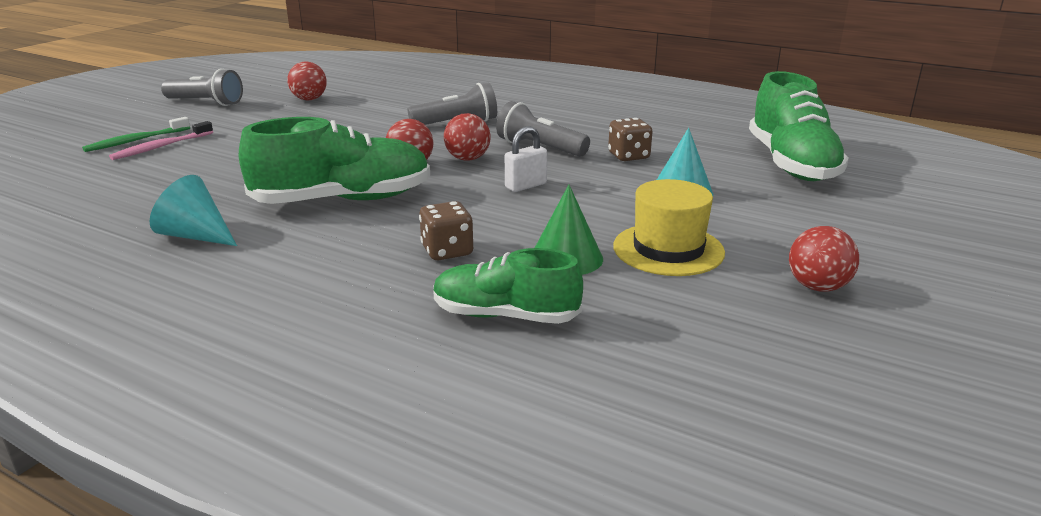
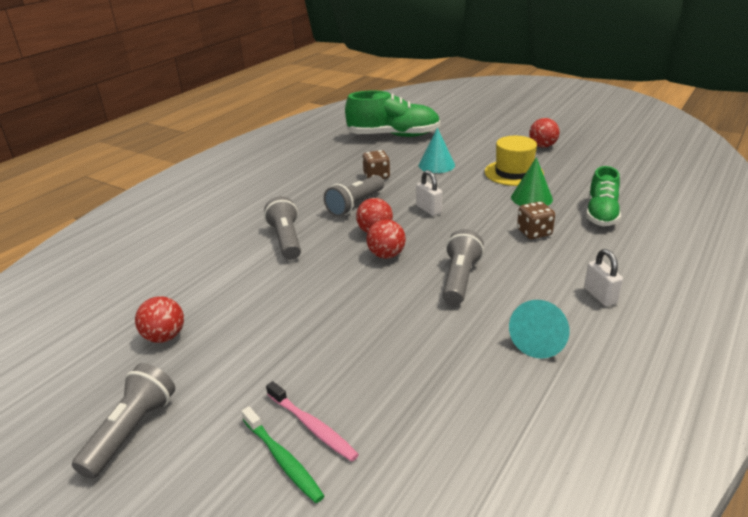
camera: 85 degrees left, 5 degrees up
(260, 282) = (600, 296): none -> white padlock
(343, 200) = (460, 279): green shoe -> grey flashlight

